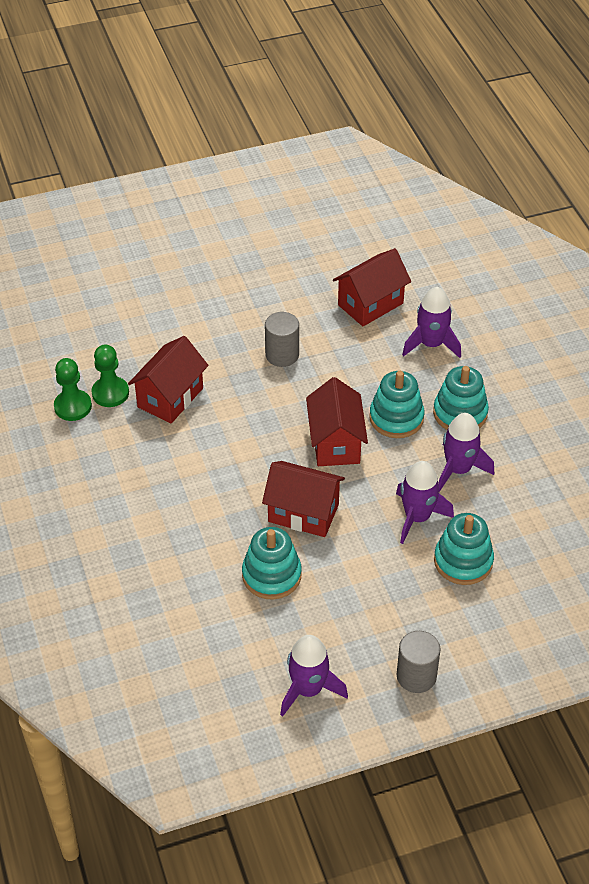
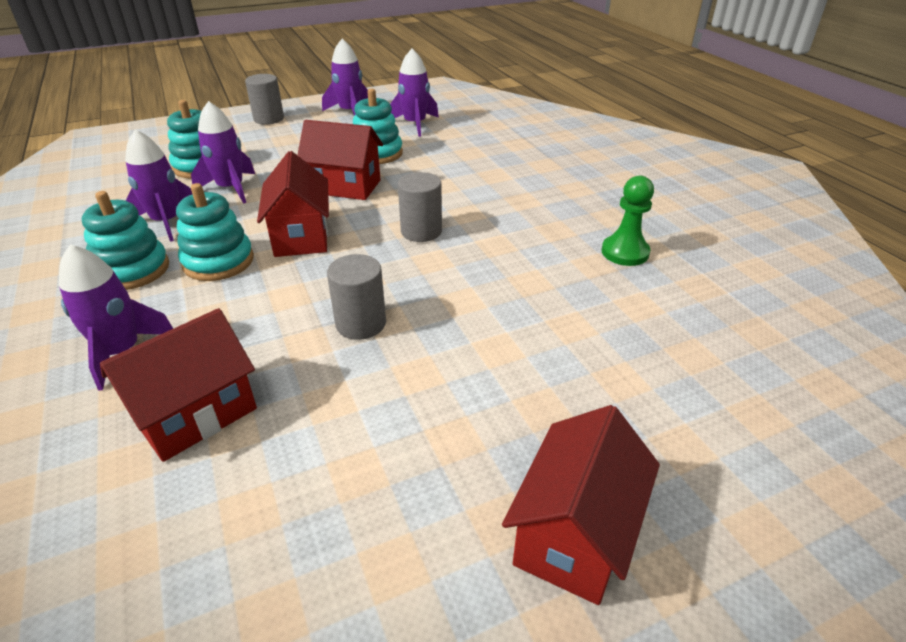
camera: 175 degrees right, 10 degrees down
(110, 393) = (586, 267): green pawn -> none
(170, 397) = (508, 267): red house -> red house (574, 534)
(222, 645) = (415, 124): none -> purple rocket
(233, 442) = (421, 231): none -> grey cylinder

